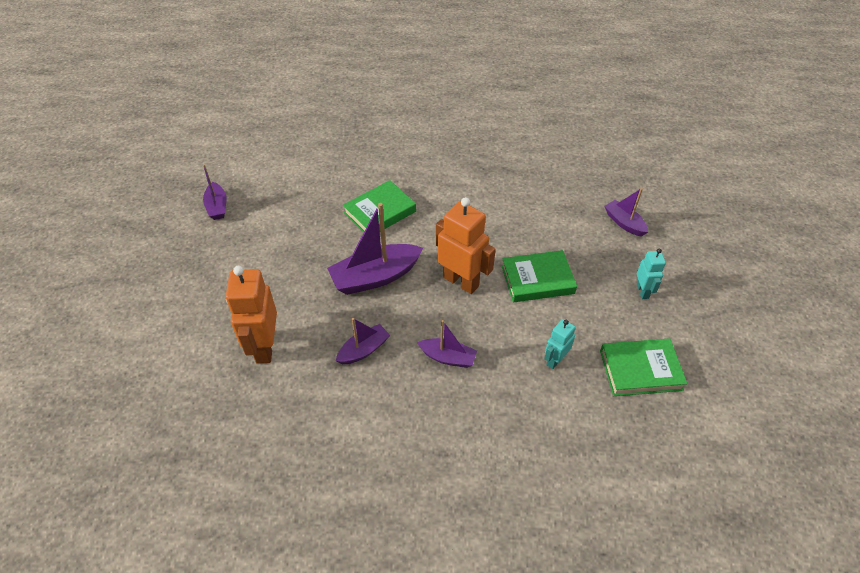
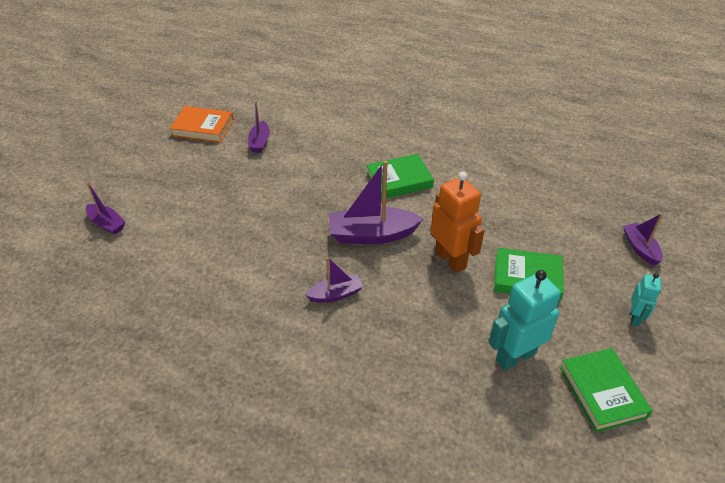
camera: 20 degrees right, 5 degrees down
(146, 205) = (203, 128): none -> orange book
(264, 347) = (251, 267): orange robot -> none
(448, 357) = (410, 323): purple boat -> purple boat (107, 224)
(555, 360) = (515, 356): turquoise robot -> turquoise robot, size x1.84
(640, 370) = (602, 392): green book -> green book turned 60 degrees clockwise

